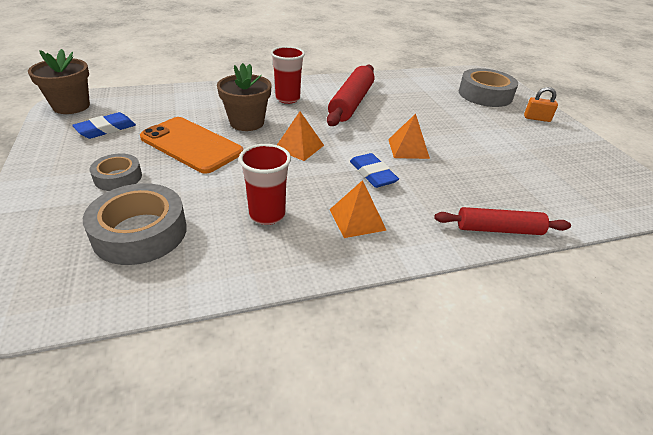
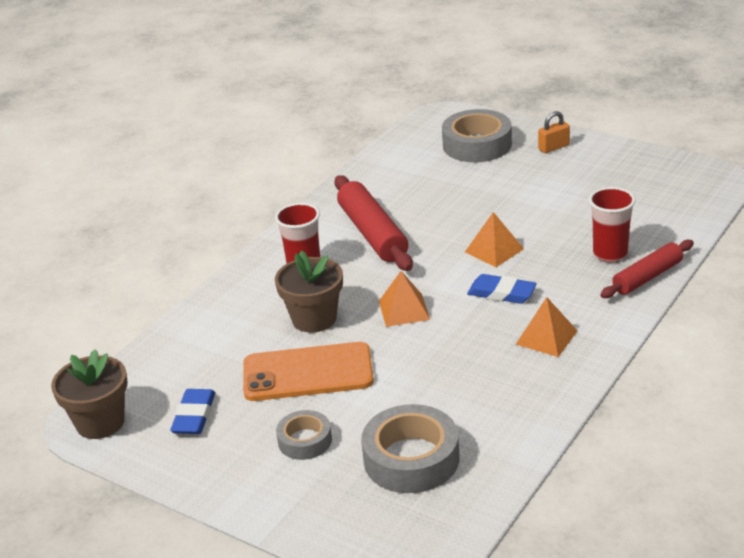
camera: 35 degrees left, 5 degrees down
(267, 215) = (478, 380): red cup -> red cup (610, 254)

